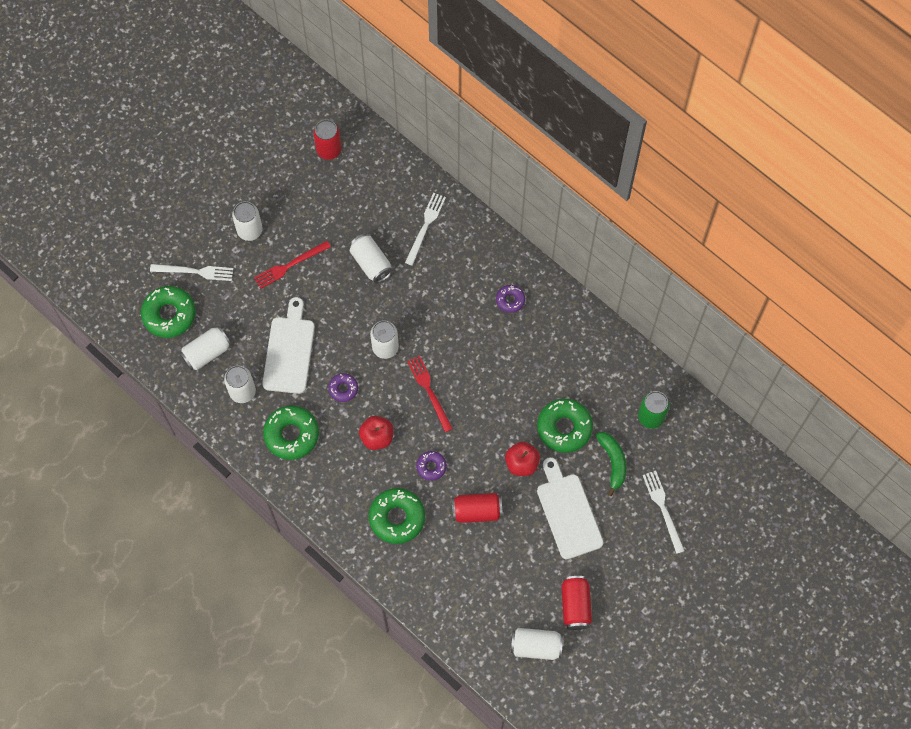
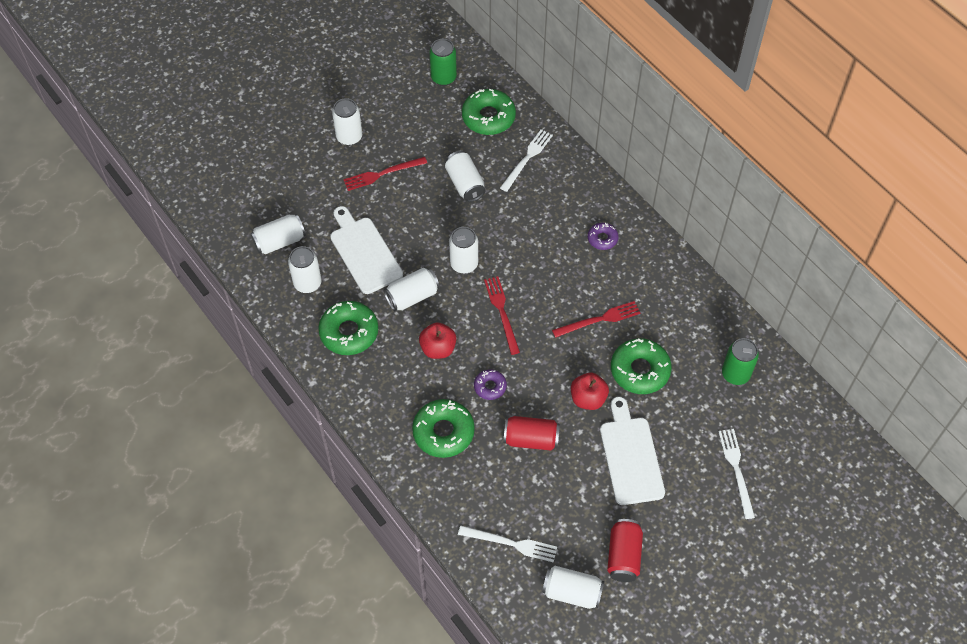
camera: 10 degrees right, 10 degrees down
(169, 314) = (250, 201): green donut -> green donut (488, 117)
(195, 271) = (286, 165): white fork -> white fork (511, 543)
(289, 351) = (364, 252): white cutting board -> white cutting board turned 45 degrees counterclockwise
(329, 150) = (443, 77): red can -> green can
(343, 389) = (412, 296): purple donut -> white can
(520, 383) = (599, 319): none -> red fork
(613, 462) = (687, 413): green banana -> none

